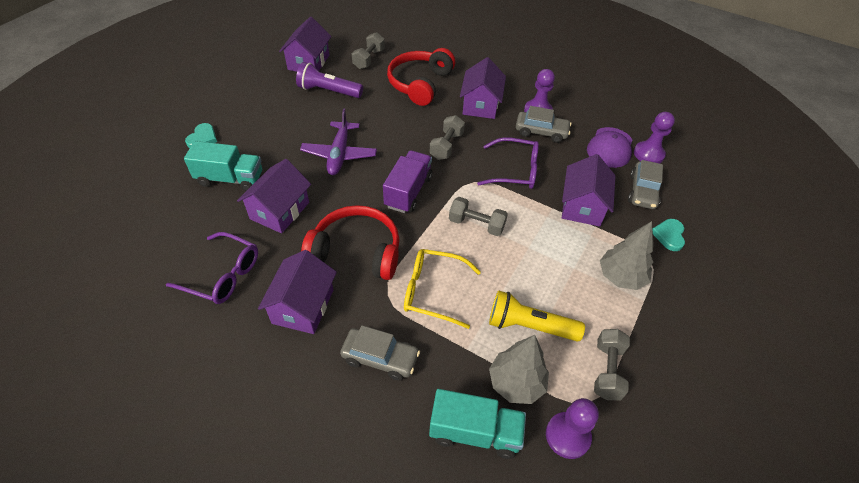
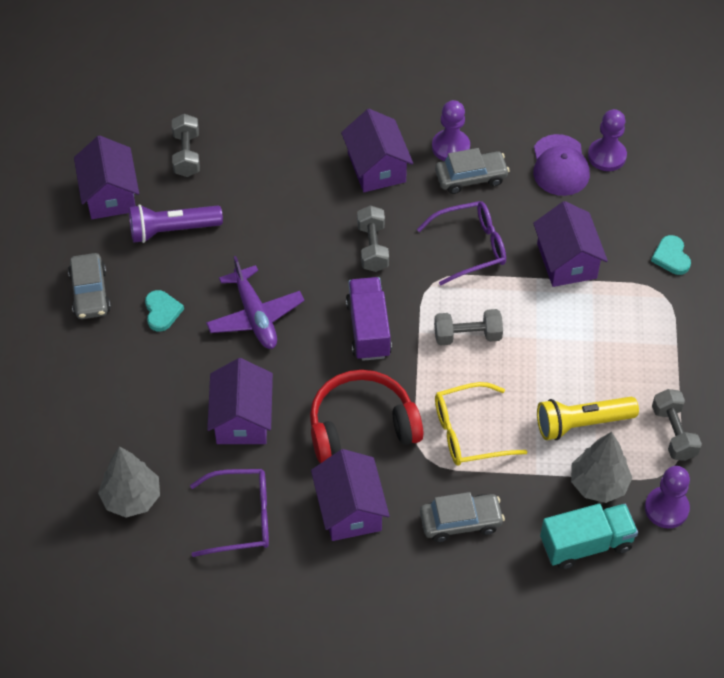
camera: 25 degrees left, 5 degrees up
(202, 138) = (70, 369): turquoise heart -> turquoise heart (162, 312)
(230, 179) = (152, 407): turquoise truck -> none
(420, 84) = (281, 167): red headphones -> none
(620, 277) = (643, 329): grey tree -> grey tree (131, 498)
(642, 191) = (621, 212): grey car -> grey car (90, 293)

